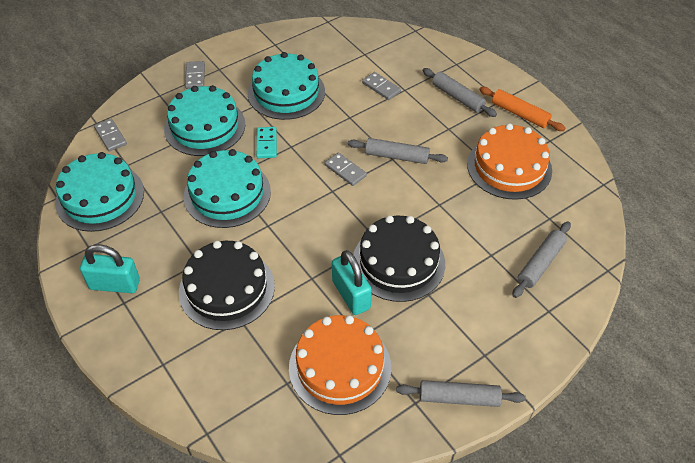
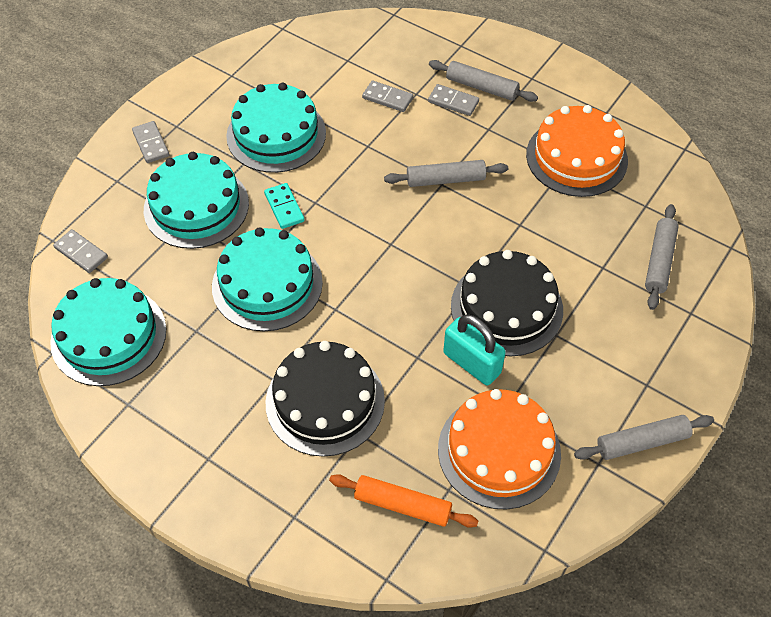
camera: 20 degrees left, 5 degrees up
(115, 284) = (185, 440): turquoise padlock -> none
(345, 170) = (394, 214): grey domino -> grey domino (453, 102)
(520, 114) = (560, 89): orange rolling pin -> orange rolling pin (402, 505)

